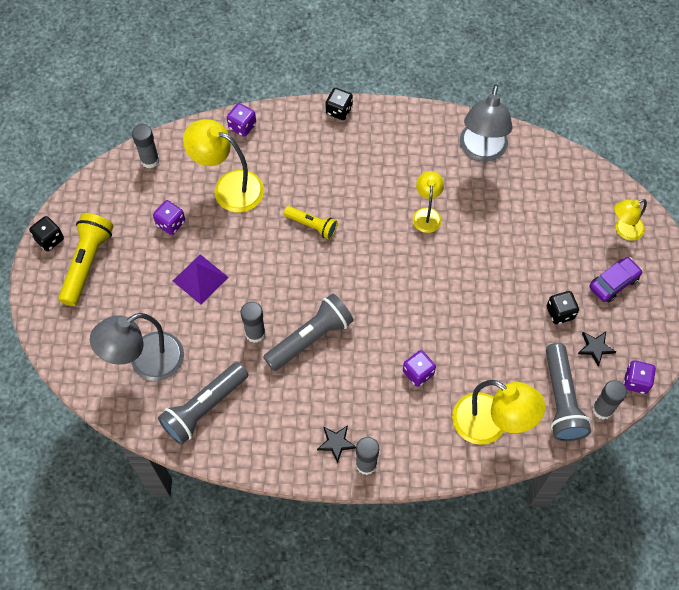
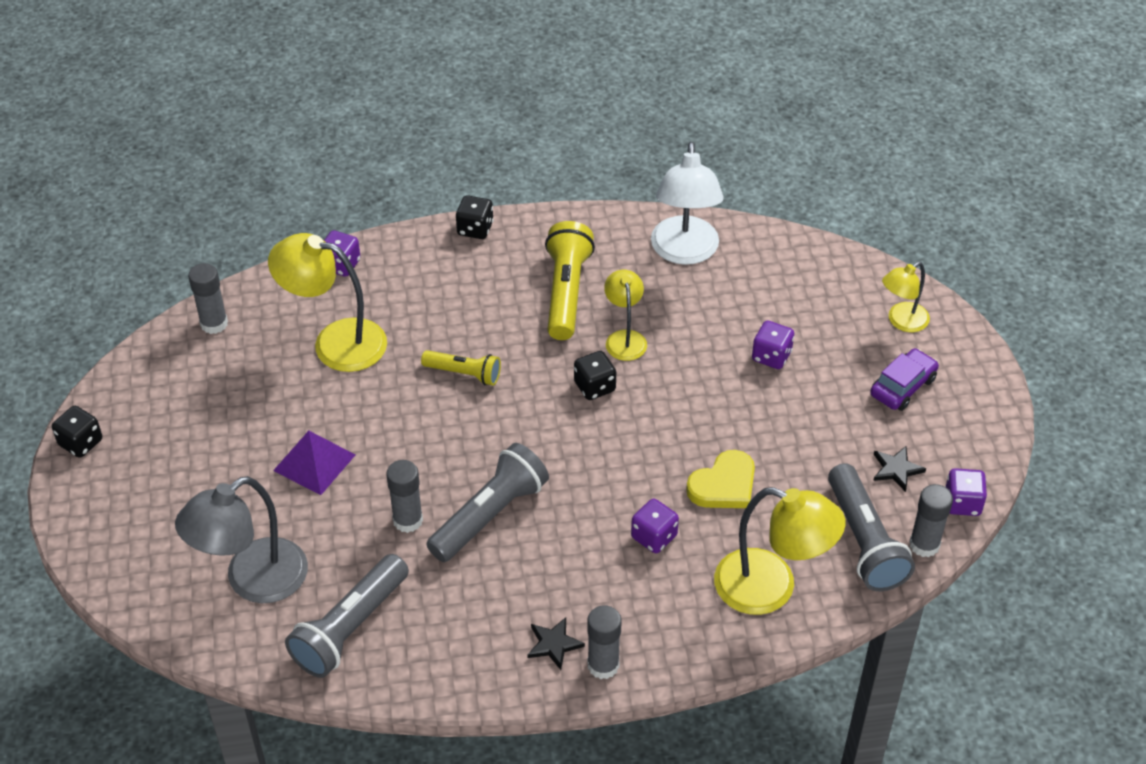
camera: 10 degrees left, 15 degrees down
(87, 263) = (142, 465): yellow flashlight -> yellow flashlight (566, 292)
(171, 223) = (258, 398): purple dice -> purple dice (771, 356)
(473, 341) = (724, 485): none -> yellow heart
(481, 151) = (684, 252): grey lamp -> white lamp
(560, 313) = (837, 433): black dice -> black dice (594, 387)

